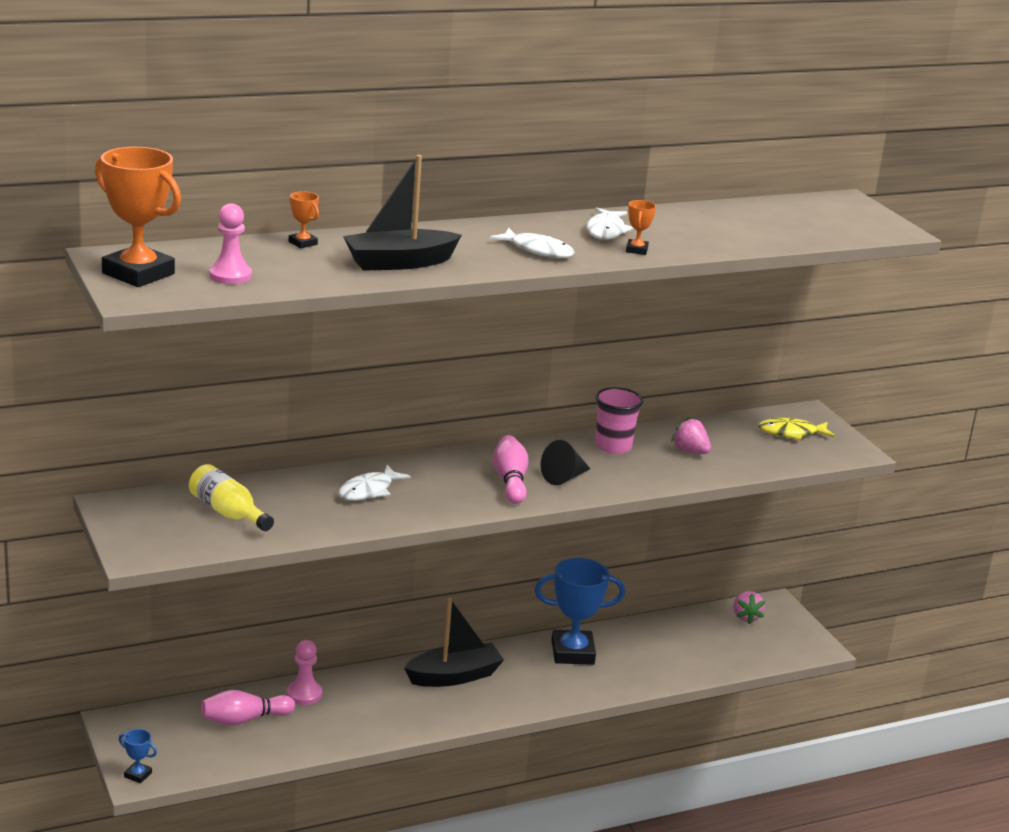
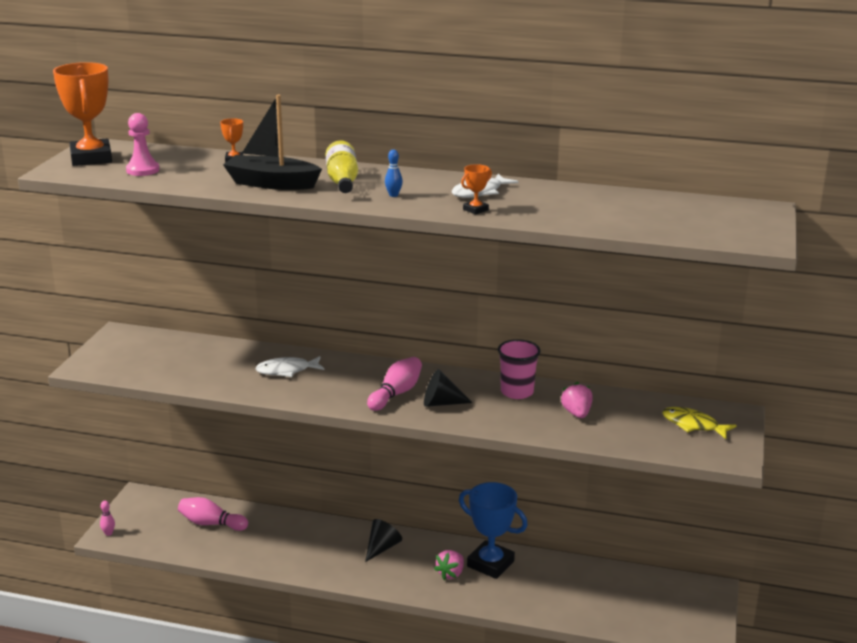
camera: 40 degrees right, 0 degrees up
(138, 775) = (108, 533): blue trophy -> pink bowling pin
(228, 512) = (176, 358): yellow bottle -> yellow bottle (342, 181)
(304, 694) = (268, 521): pink pawn -> none
(454, 676) = (382, 548): black boat -> black cone
(538, 250) = (393, 195): white fish -> blue bowling pin
(746, 617) = (671, 590): pink strawberry -> pink strawberry (450, 574)

